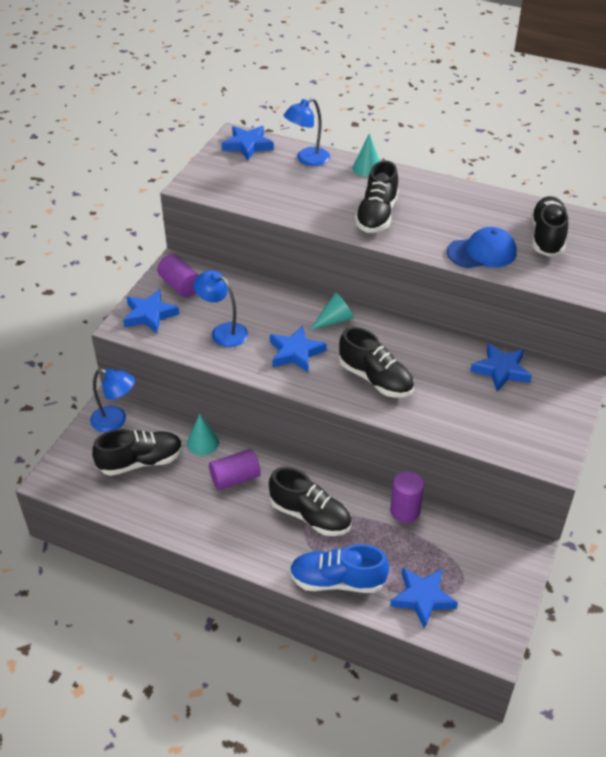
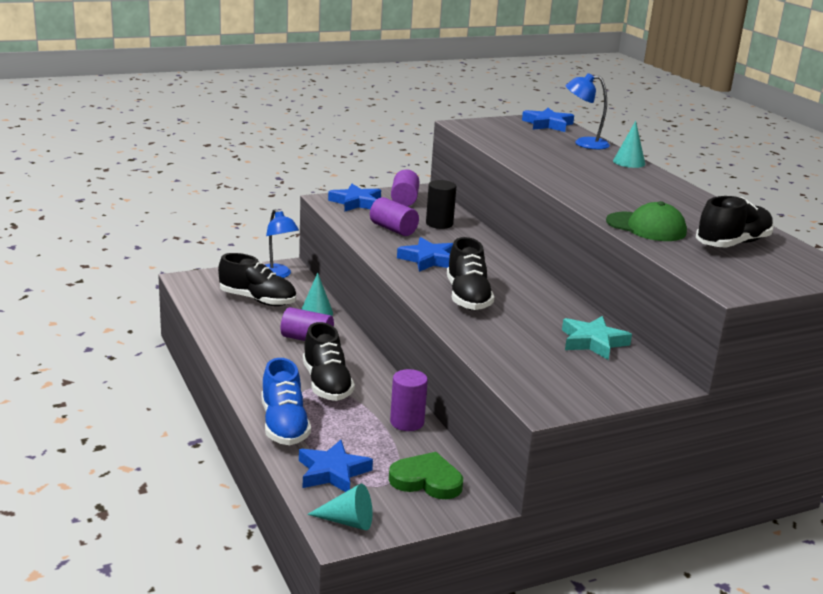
camera: 40 degrees right, 20 degrees down
(223, 331) = (393, 229): blue lamp -> purple cylinder
(245, 300) = (439, 224): none -> black cylinder
(334, 320) = (492, 259): turquoise cone -> turquoise cone (347, 521)
(337, 581) = (284, 425): blue shoe -> blue shoe turned 150 degrees counterclockwise
(377, 215) = (587, 181): black shoe -> none
(480, 555) = (426, 480): none -> green heart
(482, 252) = (646, 227): blue cap -> green cap
(501, 370) = (593, 342): blue star -> turquoise star

